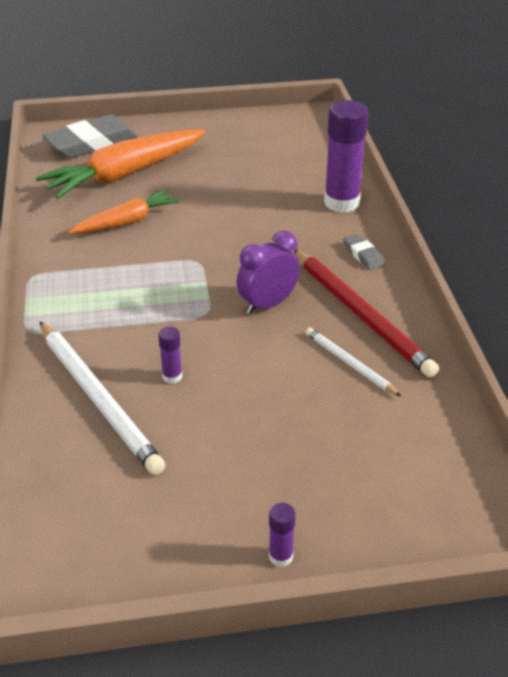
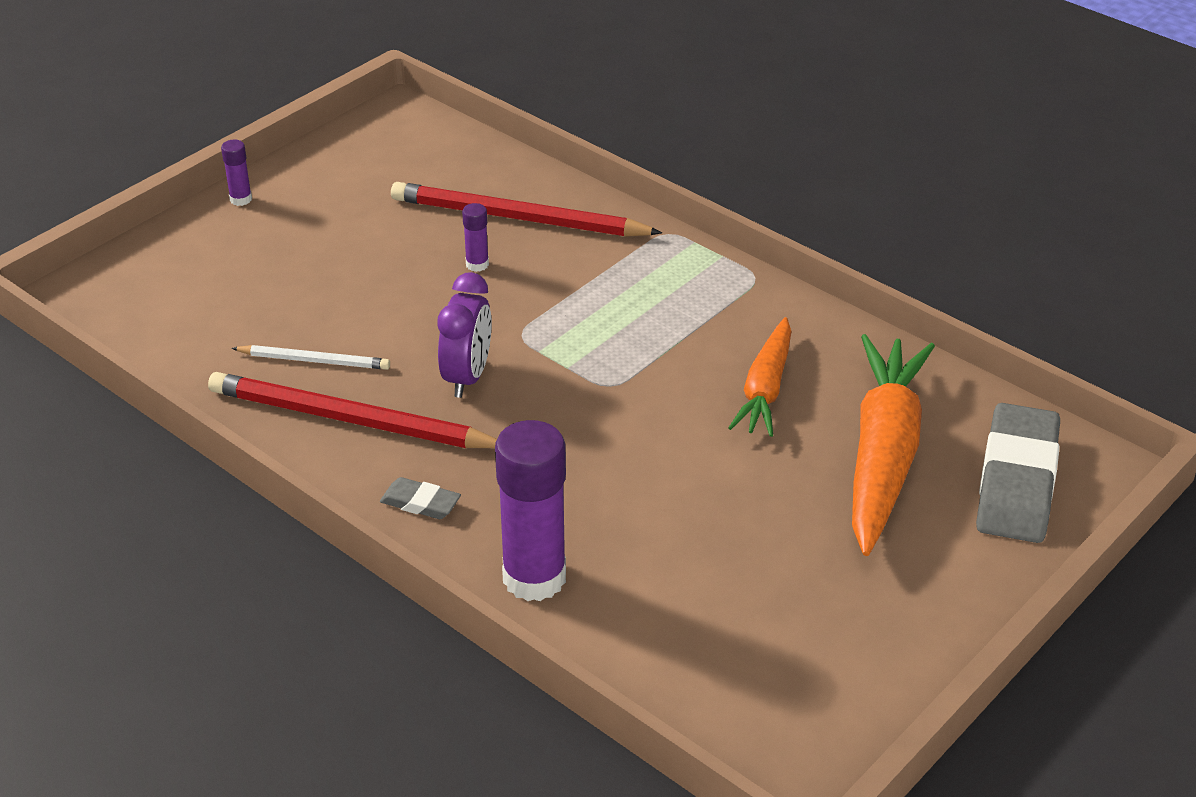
camera: 140 degrees right, 0 degrees up
(98, 398) = (518, 218): white pencil -> red pencil

